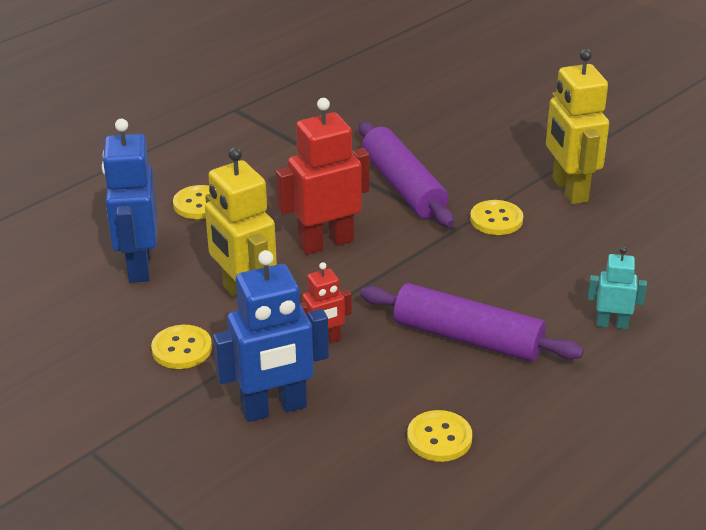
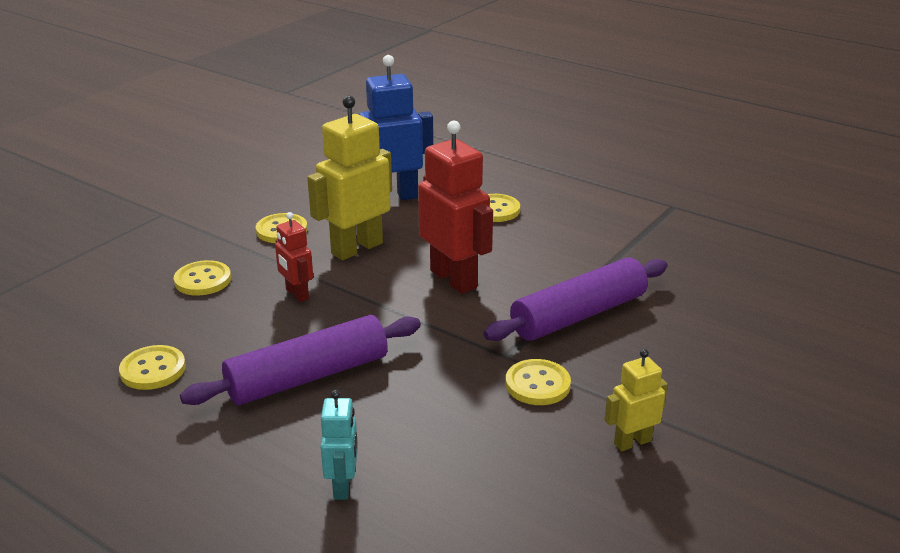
camera: 80 degrees right, 5 degrees down
(274, 408) = (203, 280): blue robot -> yellow button
(467, 337) = (308, 377): purple rolling pin -> purple rolling pin turned 45 degrees clockwise
(569, 190) = (632, 442): yellow robot -> yellow robot, size x0.53

